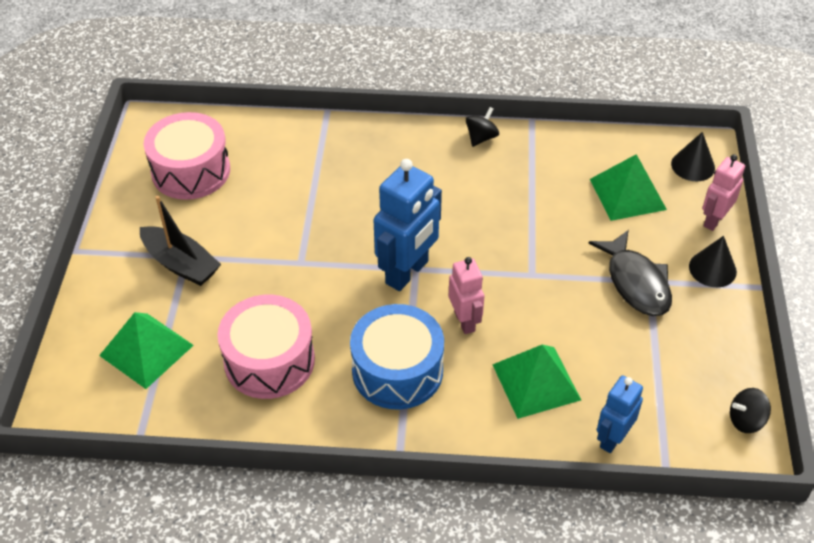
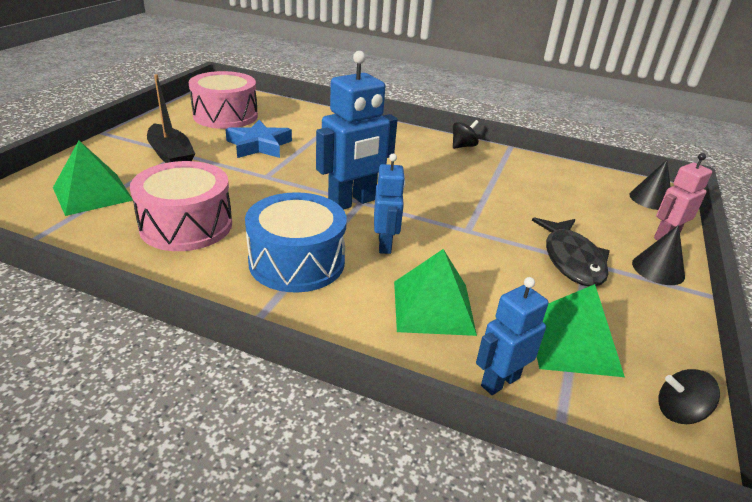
camera: 15 degrees right, 15 degrees down
(262, 213) = (259, 145): none -> blue star
(465, 321) = (385, 244): pink robot -> blue robot
(627, 194) = (582, 202): green pyramid -> green pyramid (572, 342)

